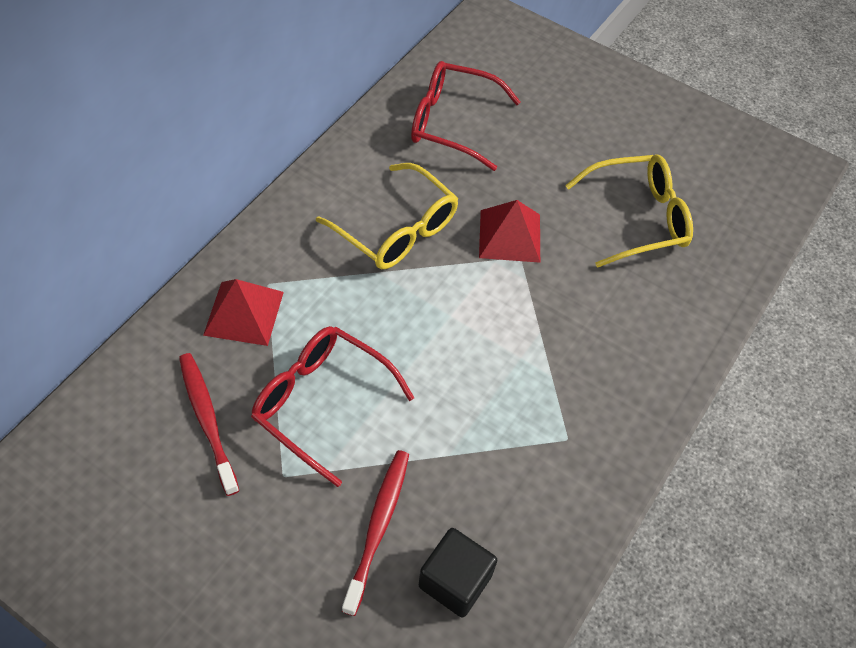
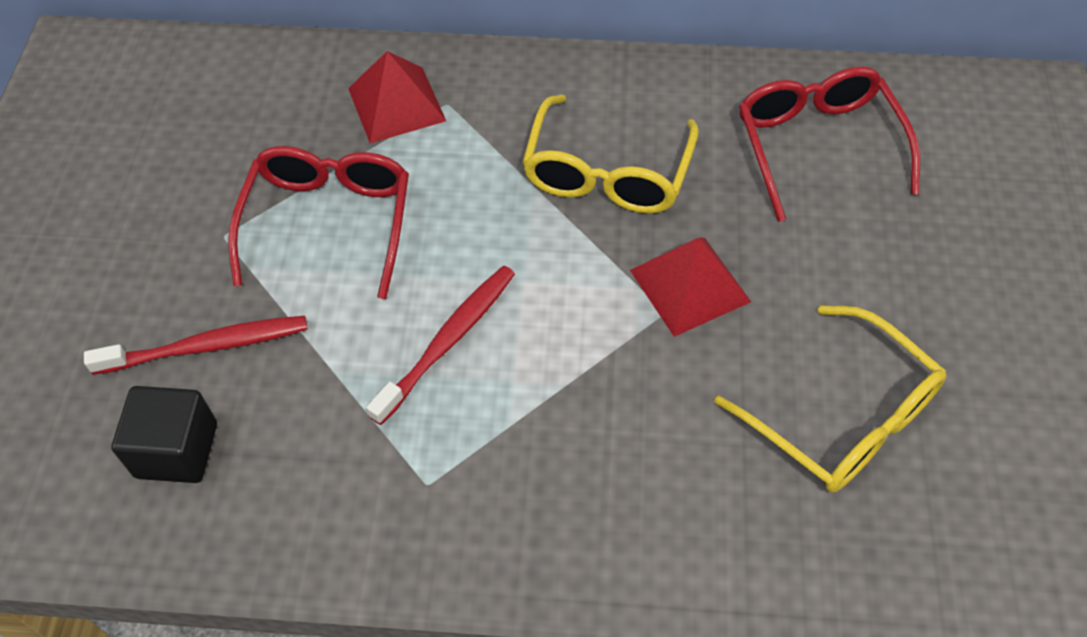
camera: 65 degrees right, 0 degrees up
(207, 420) = (252, 144): red toothbrush -> red toothbrush (448, 341)

